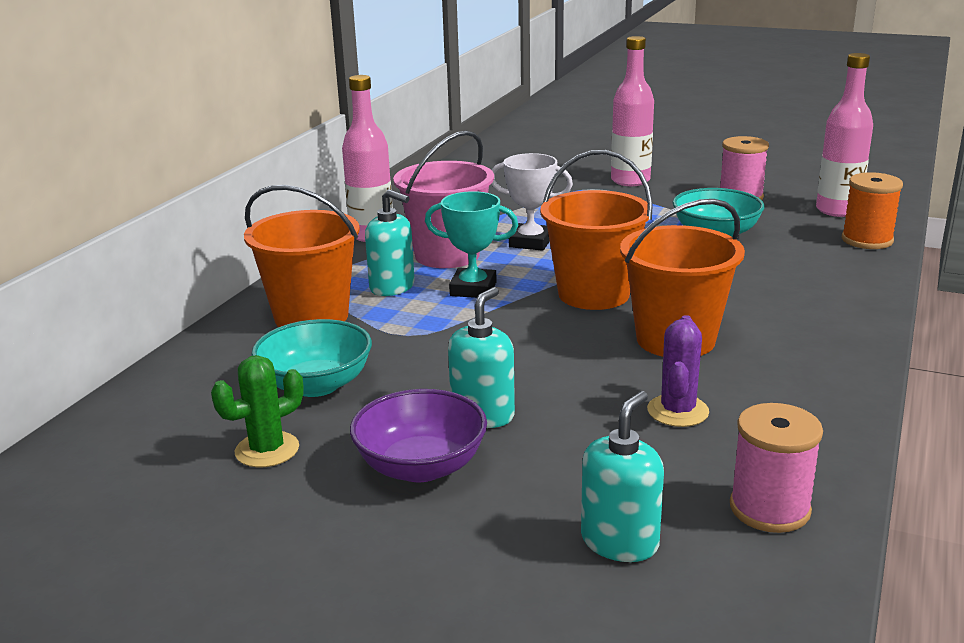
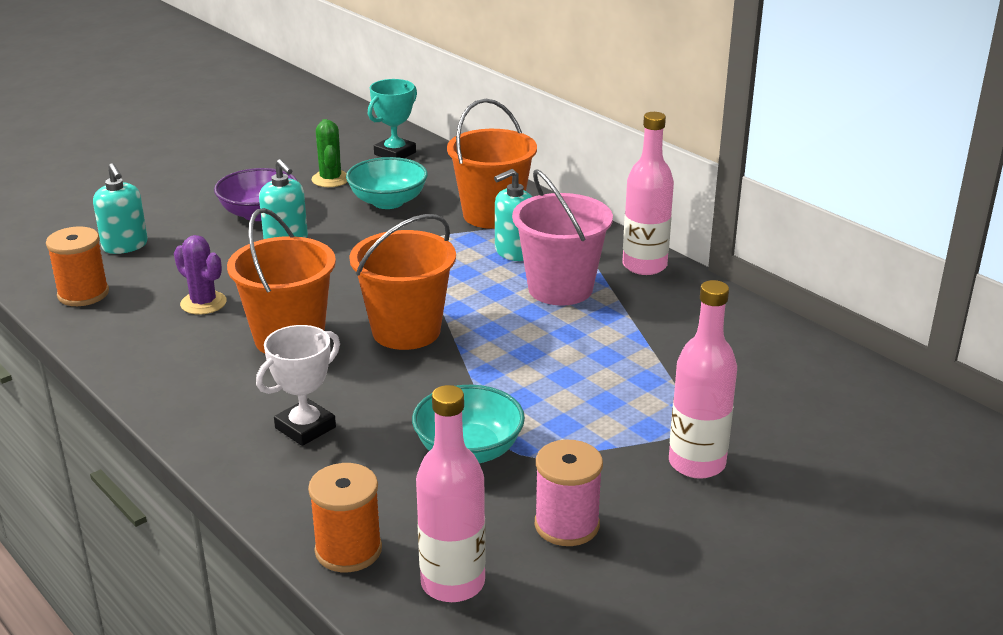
camera: 115 degrees right, 5 degrees up
(473, 289) = (475, 283): turquoise trophy -> turquoise trophy (395, 153)
(530, 242) = (552, 336): white trophy -> white trophy (305, 428)
(769, 509) = (83, 294): pink spool -> orange spool

